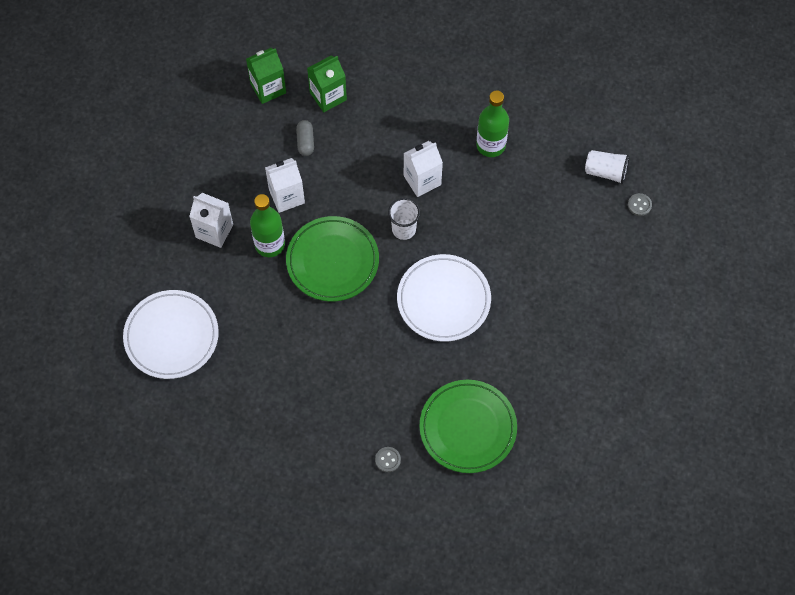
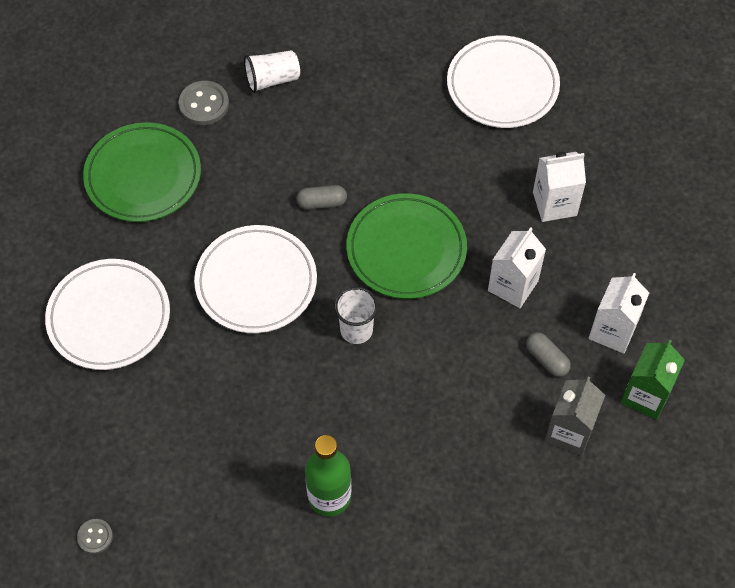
camera: 145 degrees right, 5 degrees down
(270, 244) = (486, 226): green bottle -> none
(328, 96) = (569, 431): green carton -> grey carton
(361, 328) = (322, 203): none -> grey capsule
(388, 460) = (204, 104): grey button -> grey button, size x1.68
(422, 180) = (378, 400): white carton -> white carton (612, 331)
(553, 336) = (109, 317): none -> white plate
(606, 172) = (163, 554): white cup -> white cup (272, 80)

